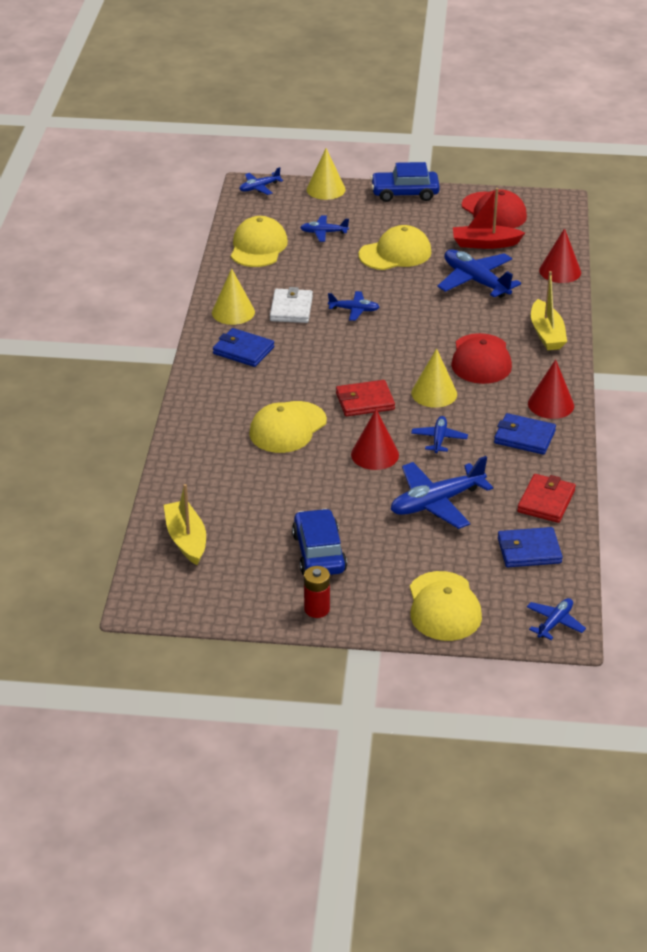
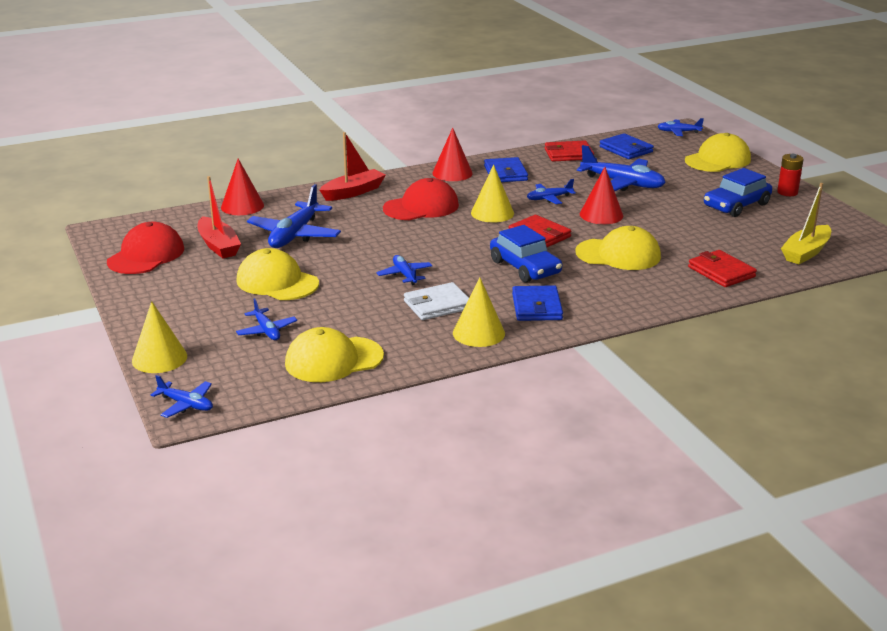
camera: 120 degrees left, 10 degrees down
(203, 468) = (721, 272): none -> red wallet
(404, 193) = (136, 309): blue car -> blue car (525, 267)
(547, 334) = (353, 192): yellow boat -> red boat

